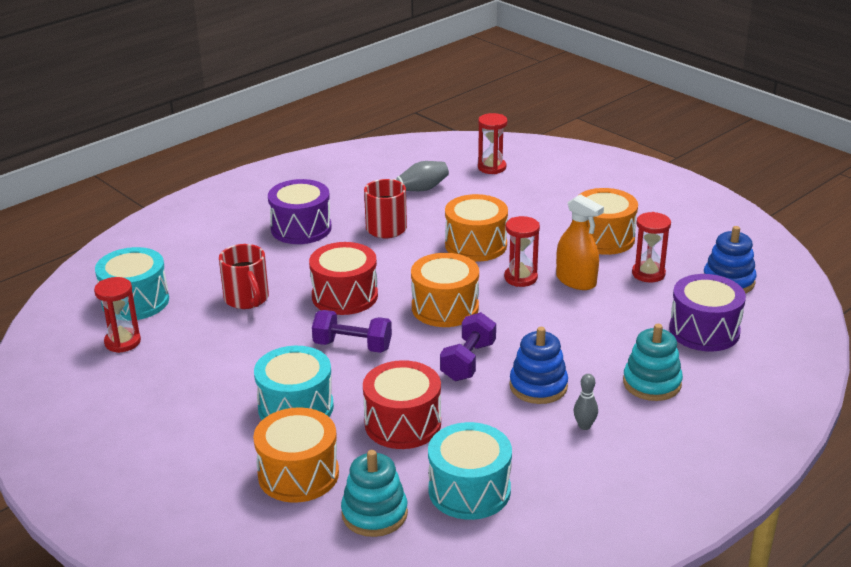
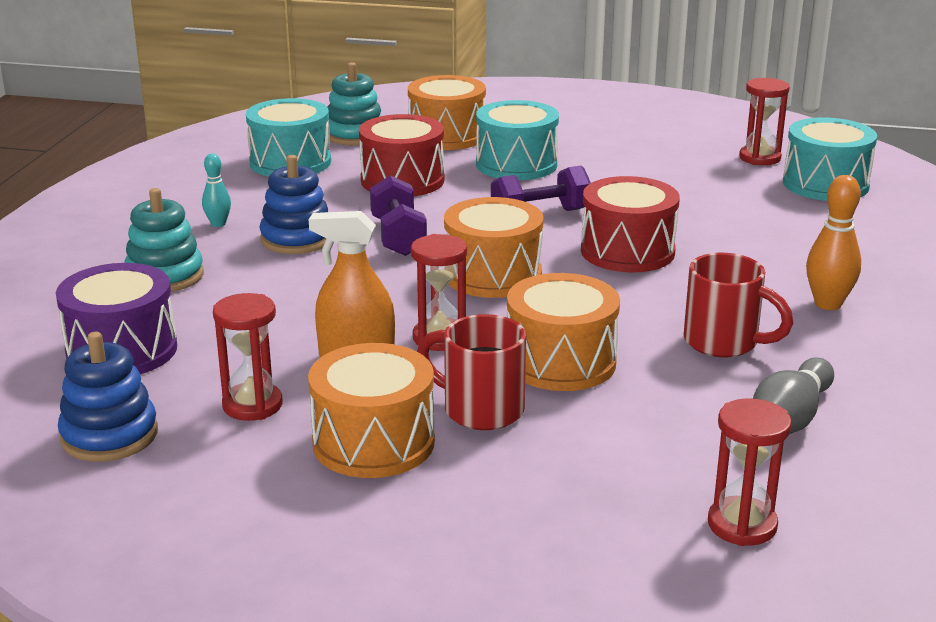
camera: 145 degrees right, 5 degrees down
(247, 299) = (723, 217): red mug -> red mug (480, 410)
(301, 228) = (828, 304): purple drum -> orange bowling pin
(584, 426) = (218, 224): grey bowling pin -> turquoise bowling pin

